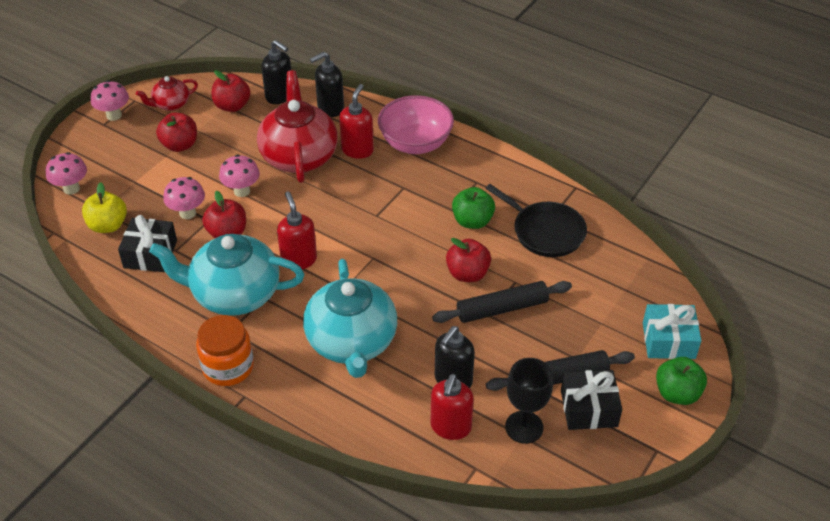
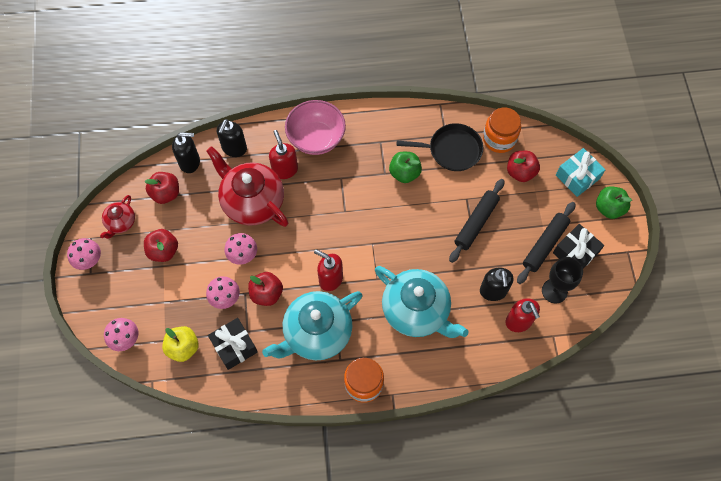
camera: 40 degrees left, 20 degrees up
(467, 274) = (436, 213): red apple -> red apple (520, 172)
(610, 253) = (499, 139): none -> orange jar

